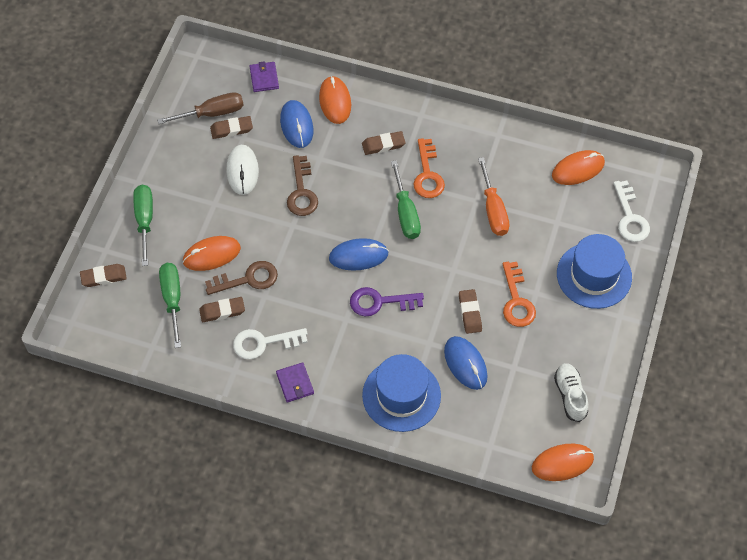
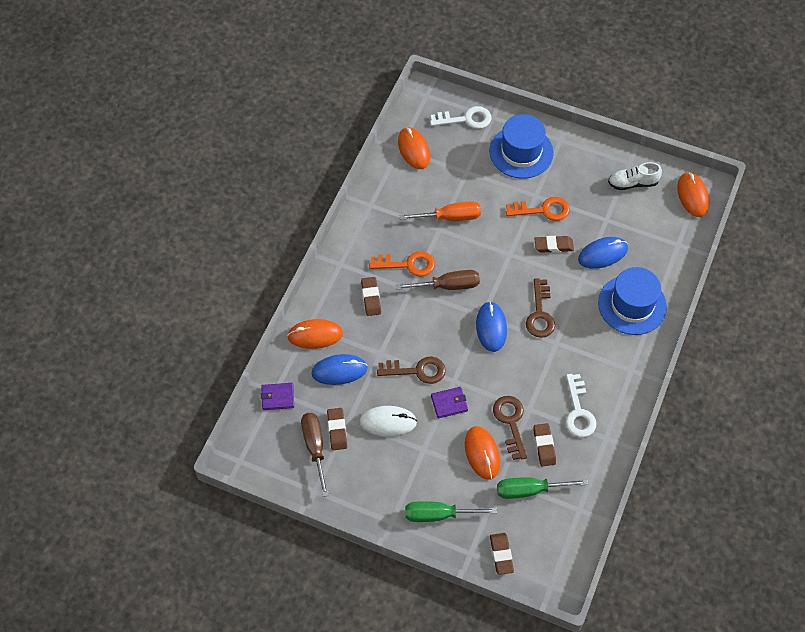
camera: 85 degrees left, 0 degrees up
(295, 383) = (620, 388): purple wallet -> purple wallet (449, 403)
(380, 302) = (540, 314): purple key -> brown key
(405, 213) = (448, 286): green screwdriver -> brown screwdriver

